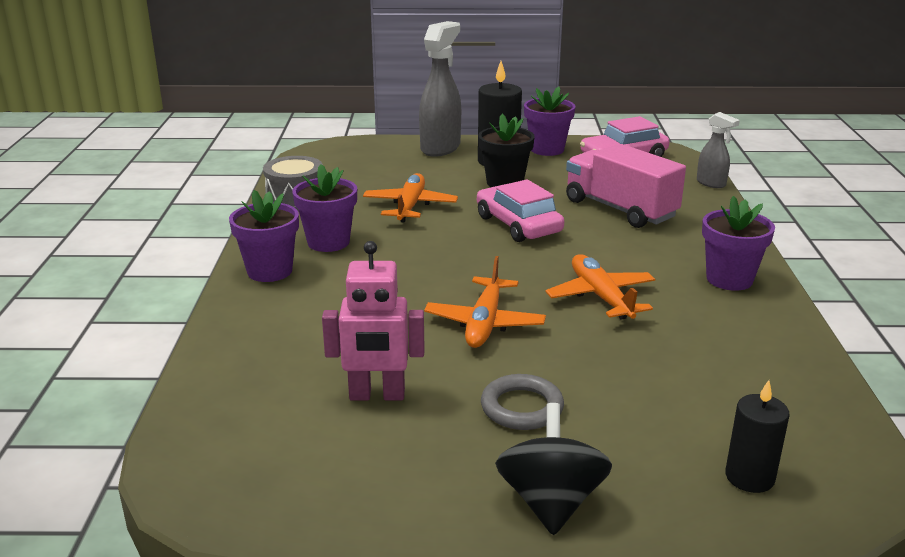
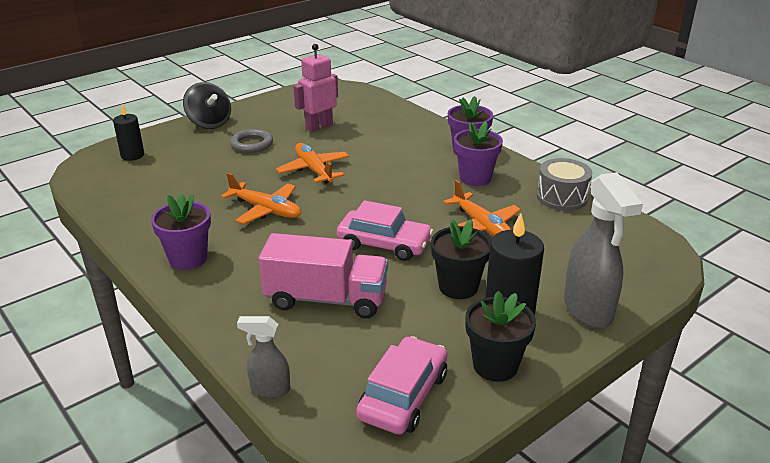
camera: 140 degrees right, 5 degrees up
(547, 149) = (495, 365): purple flower pot -> black flower pot

